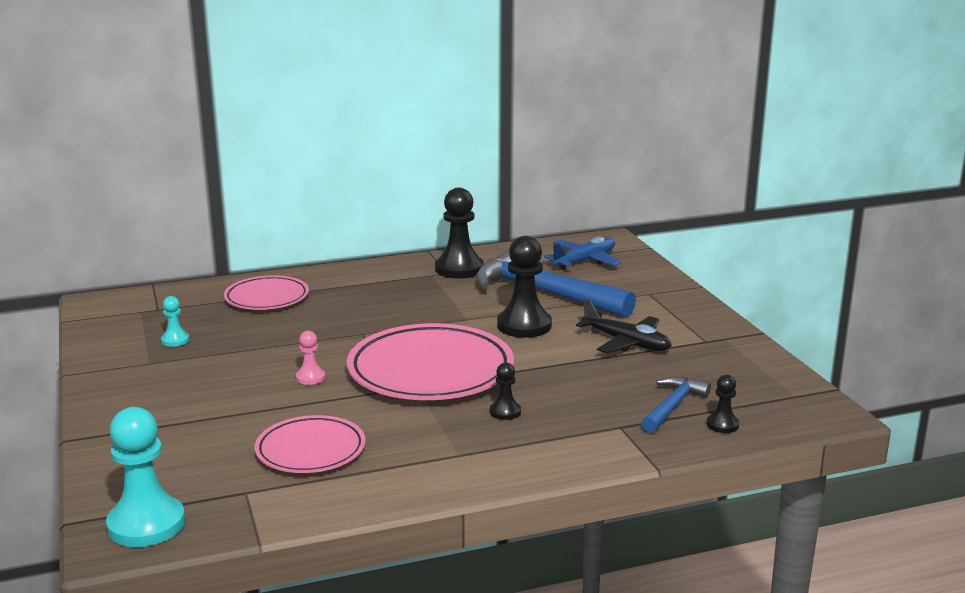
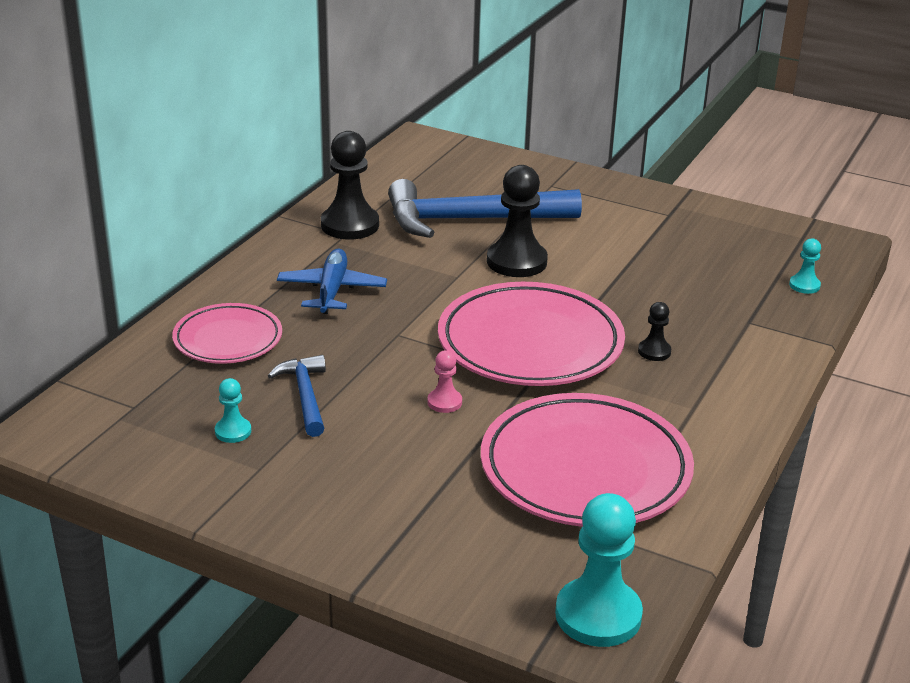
camera: 45 degrees left, 10 degrees up
(310, 451) = (585, 470): pink plate -> pink plate, size x1.72
(584, 261) = (442, 171): blue plane -> blue plane (332, 290)
(627, 343) = (621, 242): black plane -> none
(673, 406) = (749, 286): blue hammer -> blue hammer (305, 396)
(722, 425) = (804, 285): black pawn -> turquoise pawn

